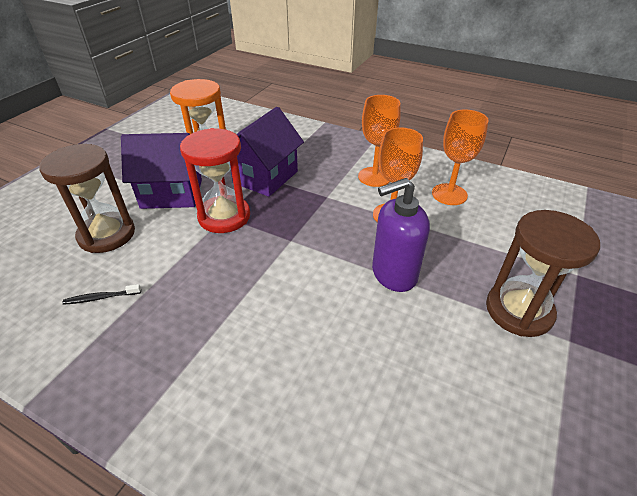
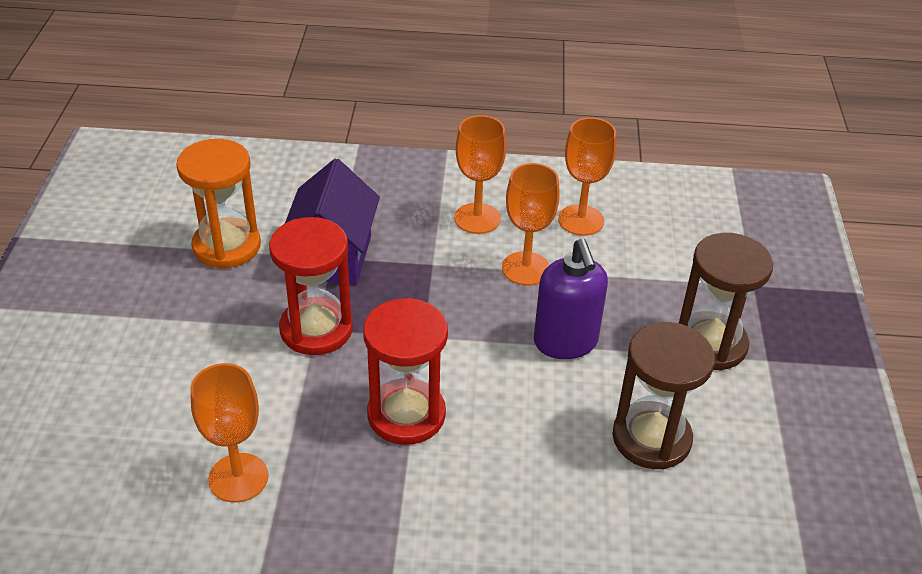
camera: 25 degrees left, 0 degrees up
(101, 298) = (238, 478): black toothbrush -> orange goblet
(107, 234) = (174, 400): brown hourglass -> brown hourglass (651, 438)
(172, 194) = (217, 317): purple house -> none
(242, 290) = (406, 414): none -> red hourglass
(393, 274) = (565, 342): purple soap dispenser -> purple soap dispenser turned 60 degrees counterclockwise

